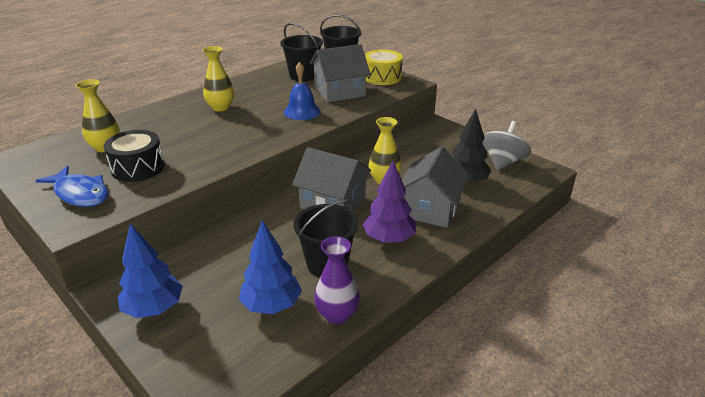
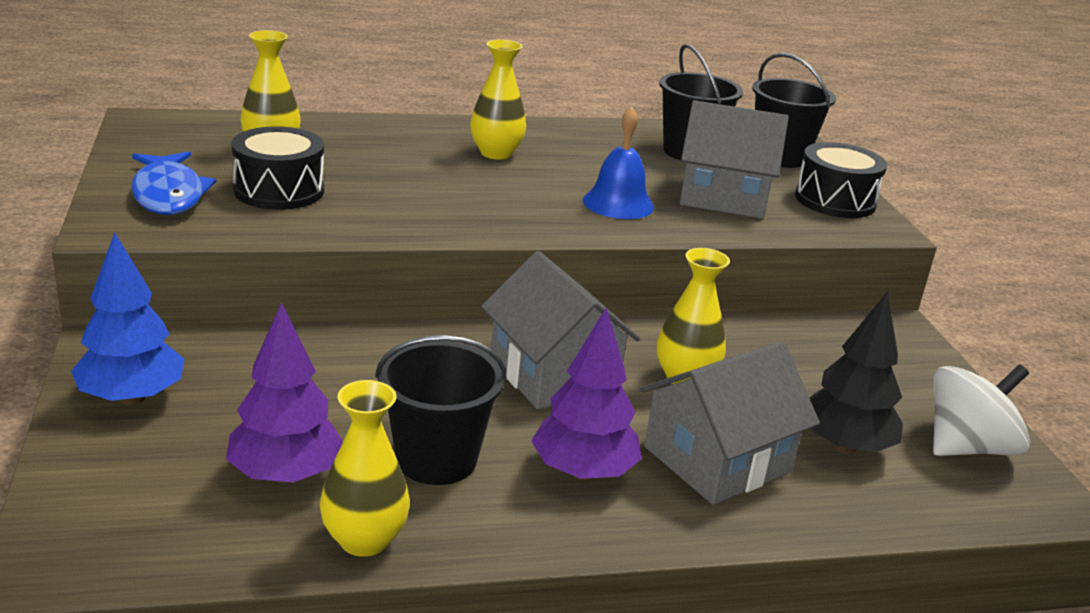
camera: 30 degrees right, 5 degrees down
(272, 305) = (286, 475): blue tree -> purple tree
(337, 314) = (364, 540): purple vase -> yellow vase
(382, 77) = (835, 200): yellow drum -> black drum
(502, 162) = (967, 447): grey spinning top -> white spinning top

